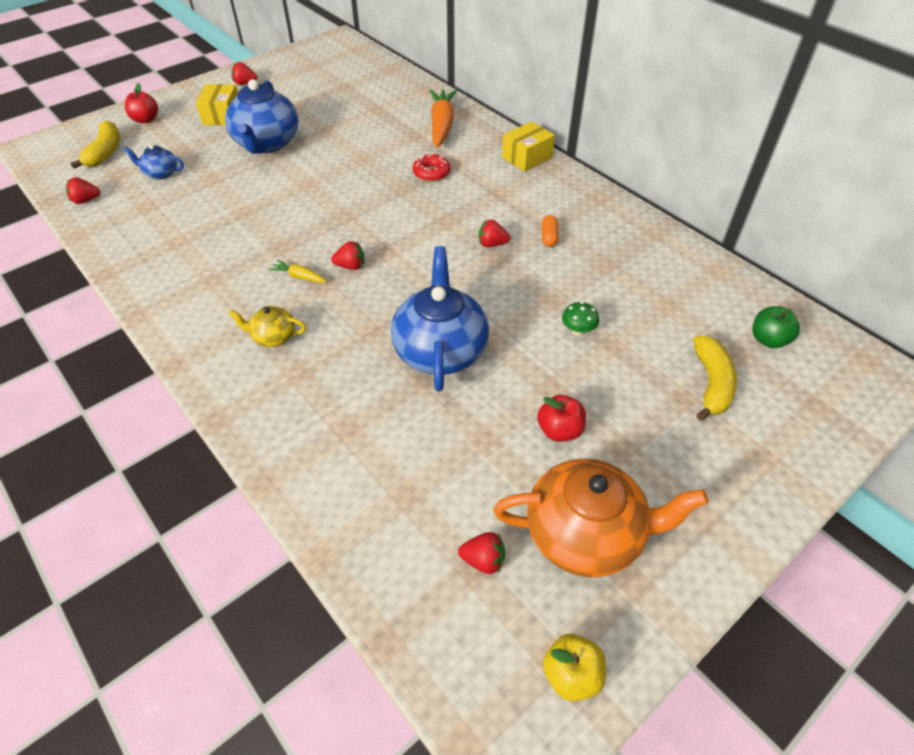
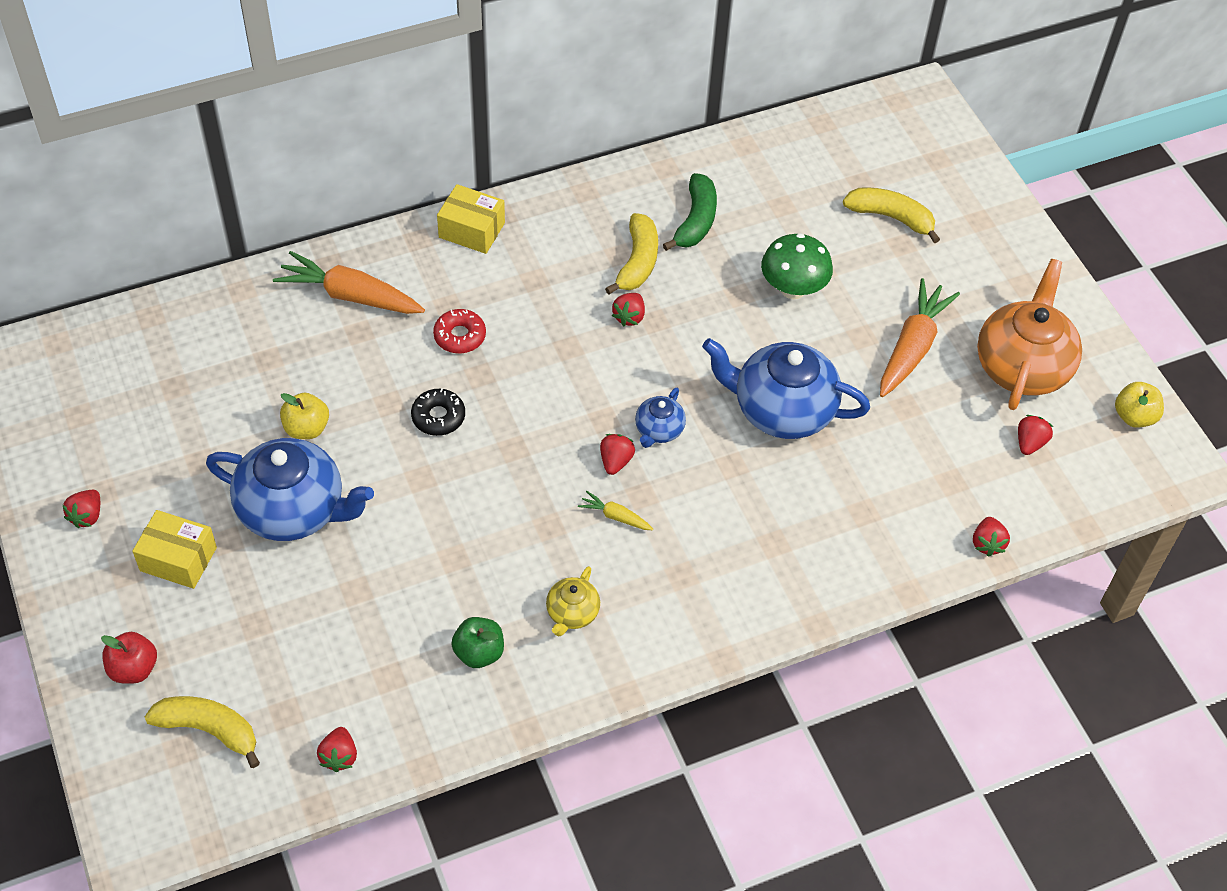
camera: 75 degrees left, 5 degrees up
(161, 173) = (310, 654): blue teapot -> blue teapot (658, 430)
(273, 337) = (711, 557): yellow teapot -> yellow teapot (572, 613)
(299, 276) = (615, 516): yellow carrot -> yellow carrot turned 75 degrees clockwise
(330, 134) = (306, 428): none -> yellow apple
(337, 541) = (987, 543): none -> red strawberry
(359, 179) = (438, 417): none -> black donut
(527, 157) = (471, 230): yellow box -> yellow box turned 45 degrees counterclockwise
(549, 237) = (637, 262): orange capsule -> yellow banana
(559, 430) = (912, 347): red apple -> orange carrot
(578, 331) = (793, 289): green mushroom -> green mushroom, size x1.81
(613, 258) = (696, 221): none -> green banana
(768, 340) = (852, 153): green apple -> green apple (479, 653)

